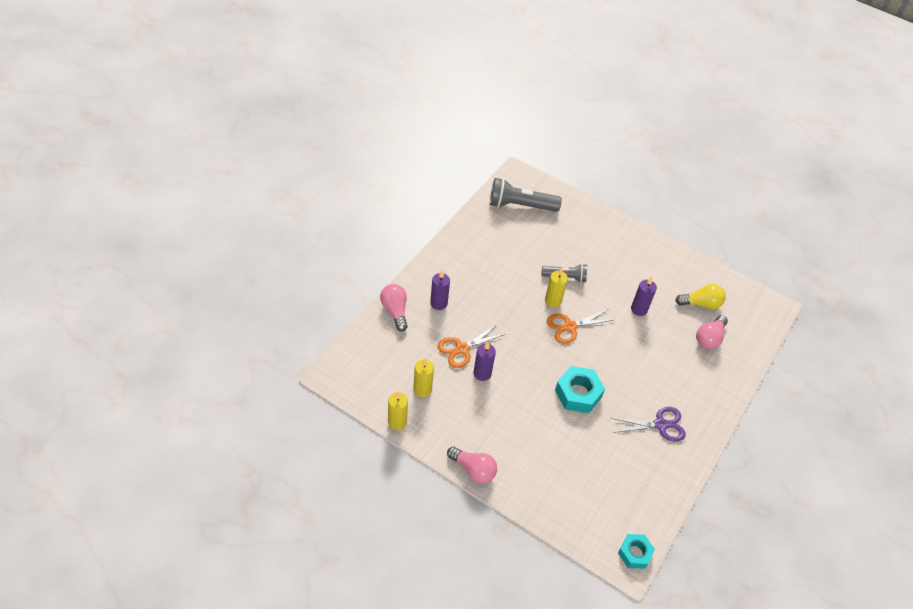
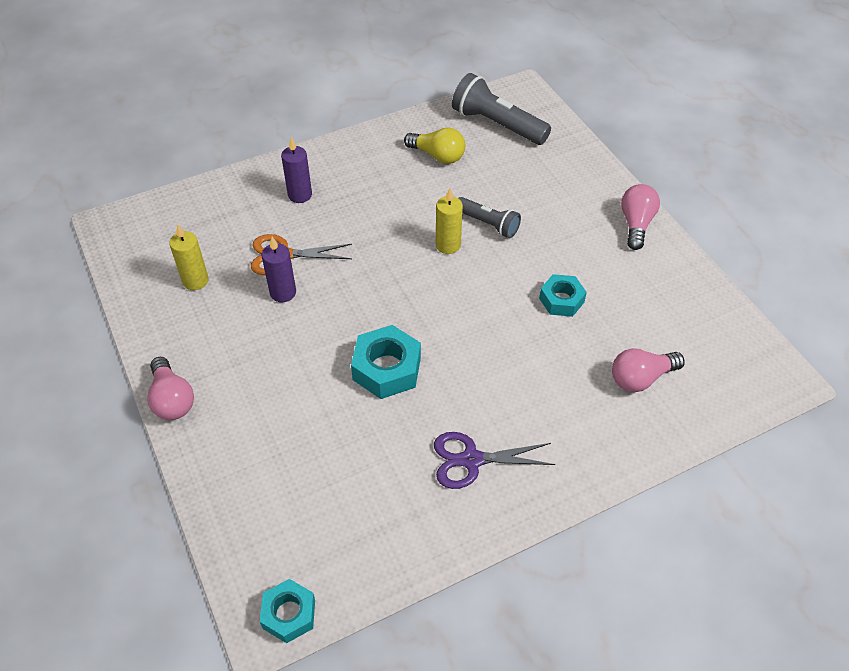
camera: 35 degrees right, 0 degrees up
(395, 311) = (241, 184): pink light bulb -> pink light bulb (636, 224)
(397, 422) = (134, 304): yellow candle -> none
(570, 327) = (444, 284): orange scissors -> none
(639, 309) = (561, 300): purple candle -> turquoise nut
(660, 425) = (471, 460): purple scissors -> purple scissors turned 150 degrees clockwise
(701, 303) = (663, 328): yellow light bulb -> yellow light bulb (437, 156)

